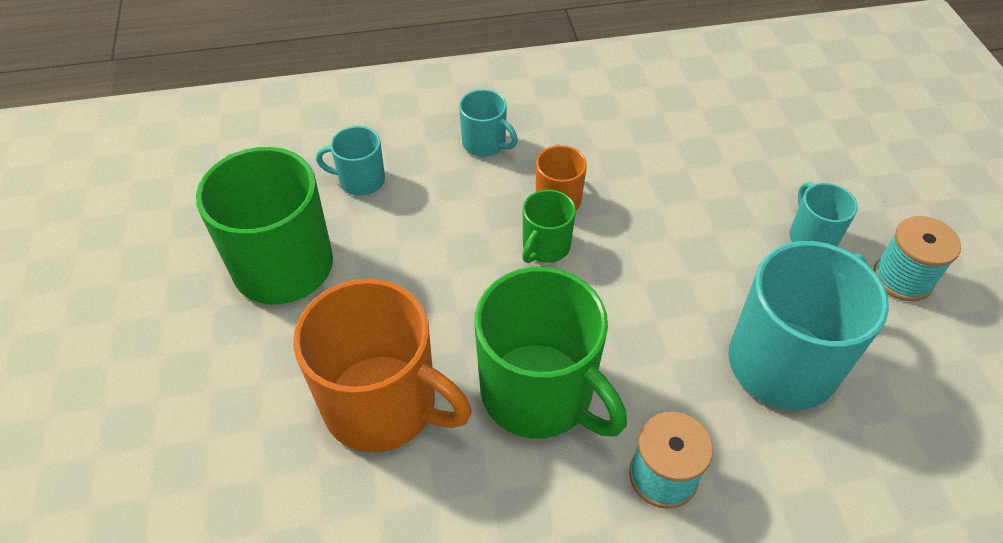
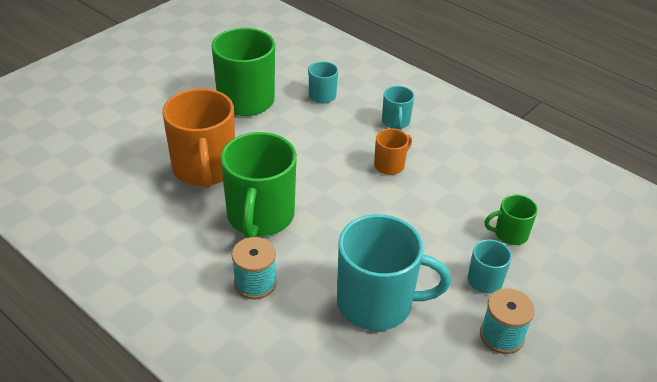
camera: 50 degrees right, 10 degrees down
(545, 246) = (352, 176): green mug -> green mug (510, 234)

